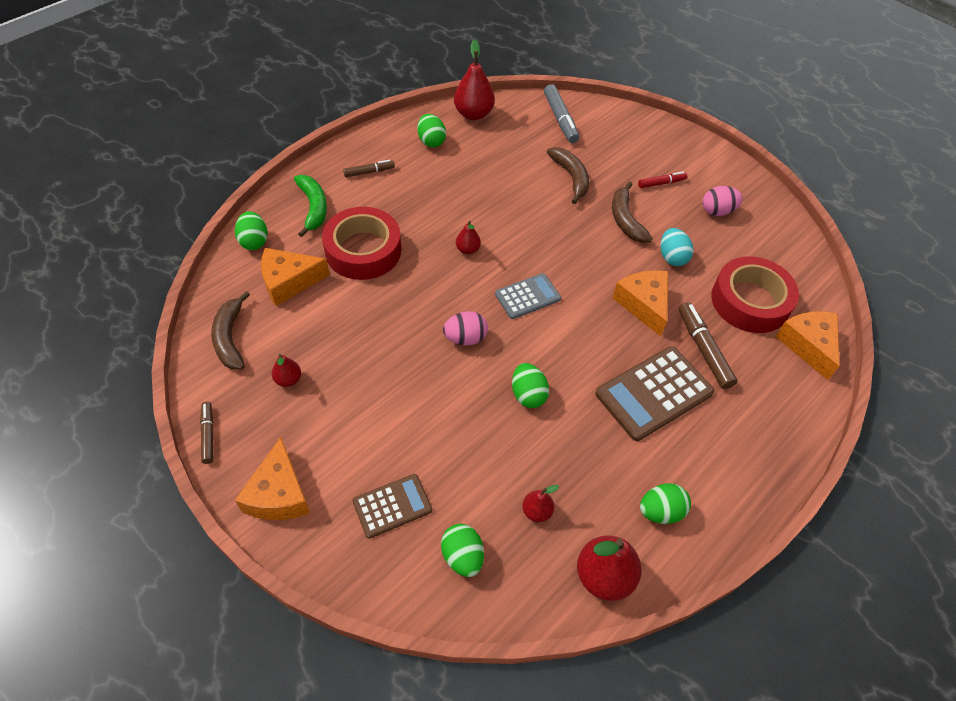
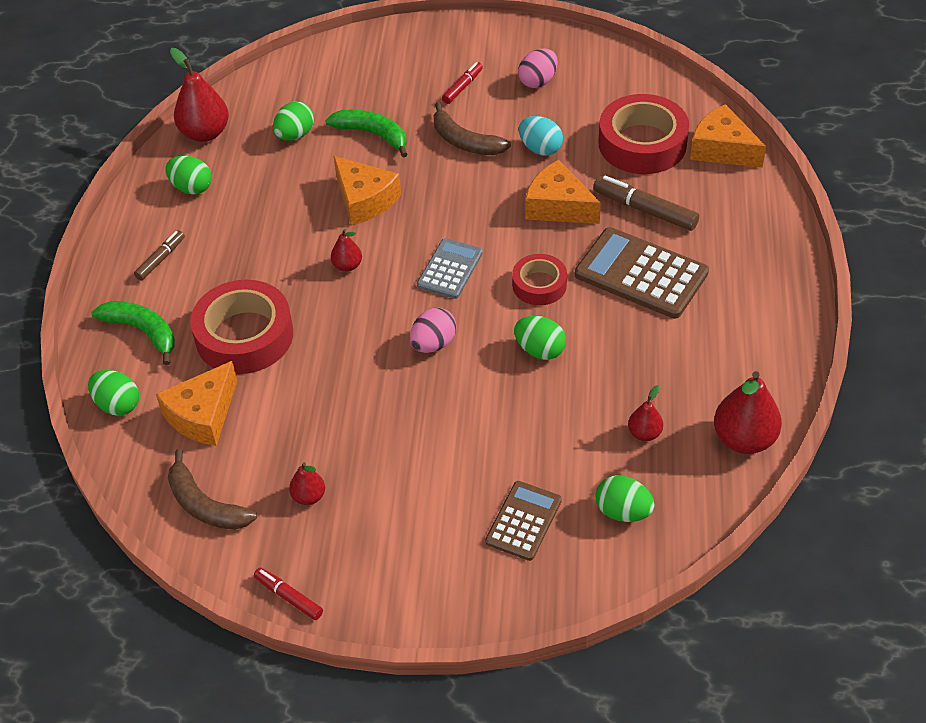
camera: 35 degrees left, 5 degrees down
(208, 435) = (289, 597): brown marker -> red marker
(279, 494) = (414, 589): orange cheese -> orange cheese (365, 200)
(560, 119) = (301, 84): grey marker -> none
(571, 177) = (373, 134): brown banana -> green banana
(574, 349) = (539, 285): none -> red tape
(654, 393) = (641, 274): brown calculator -> brown calculator turned 105 degrees clockwise
(660, 511) = (737, 360): green egg -> green egg (295, 135)

